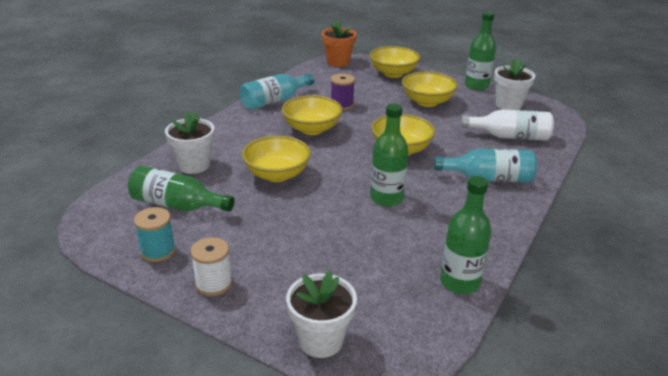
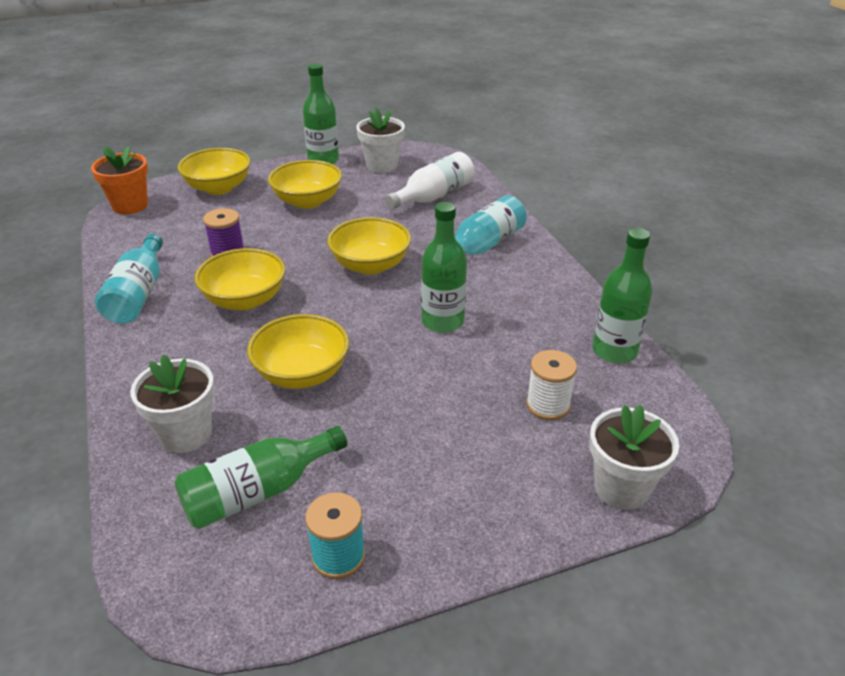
camera: 50 degrees left, 5 degrees up
(213, 284) = (455, 530): white spool -> white spool (548, 405)

